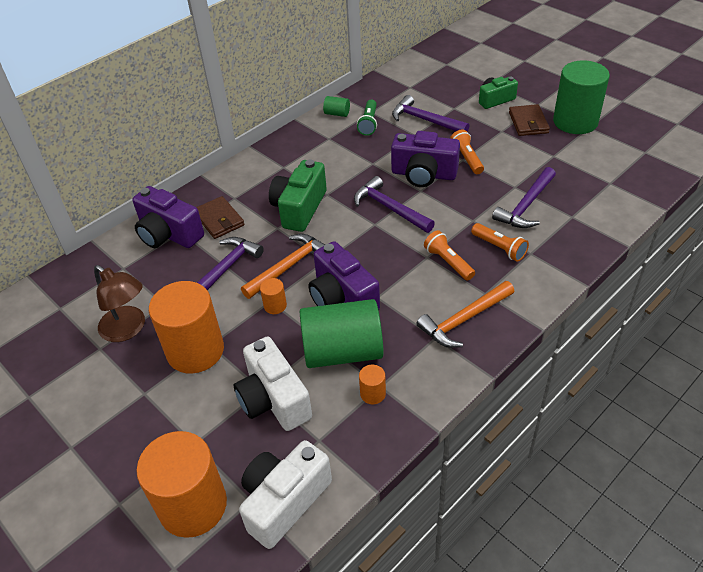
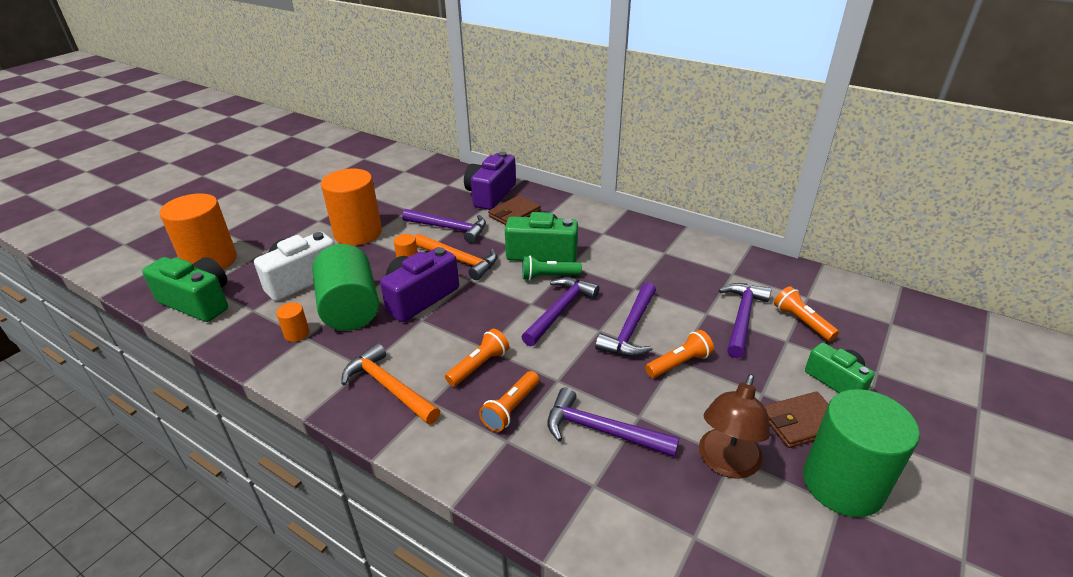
camera: 75 degrees right, 10 degrees down
(128, 329) = (382, 201): brown lamp -> brown lamp (726, 463)
(284, 501) = (198, 302): white camera -> green camera
(337, 113) = (713, 251): green cylinder -> none
(368, 123) = (708, 275): green flashlight -> green flashlight (548, 276)
(423, 174) = (630, 329): purple camera -> purple hammer
(436, 97) = (802, 322): none -> orange flashlight

